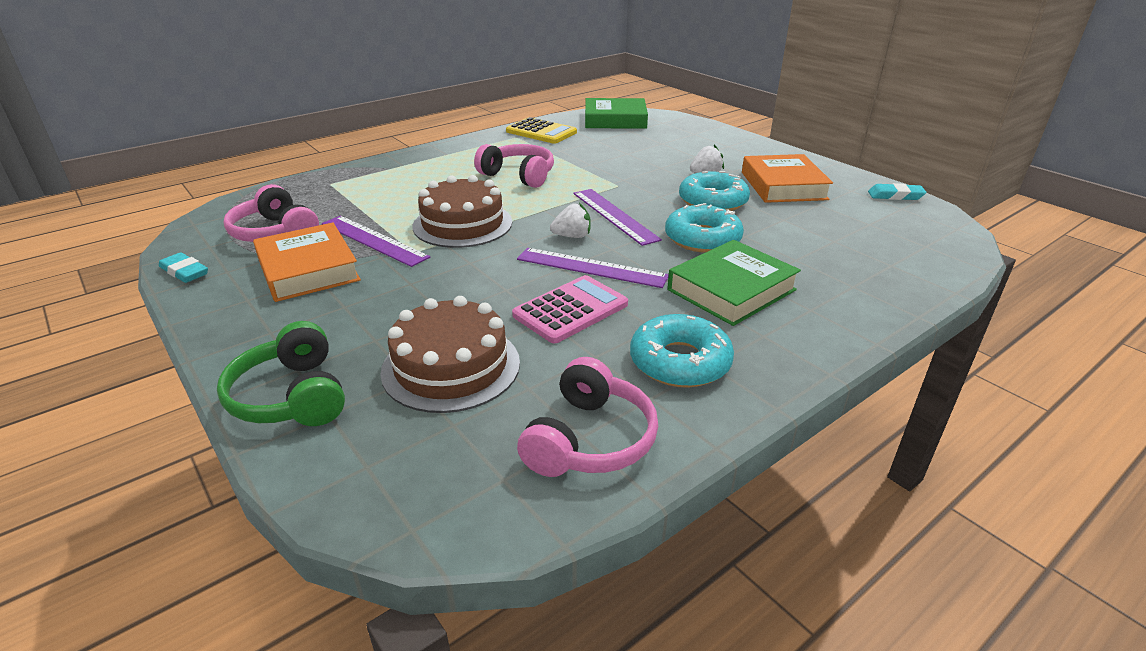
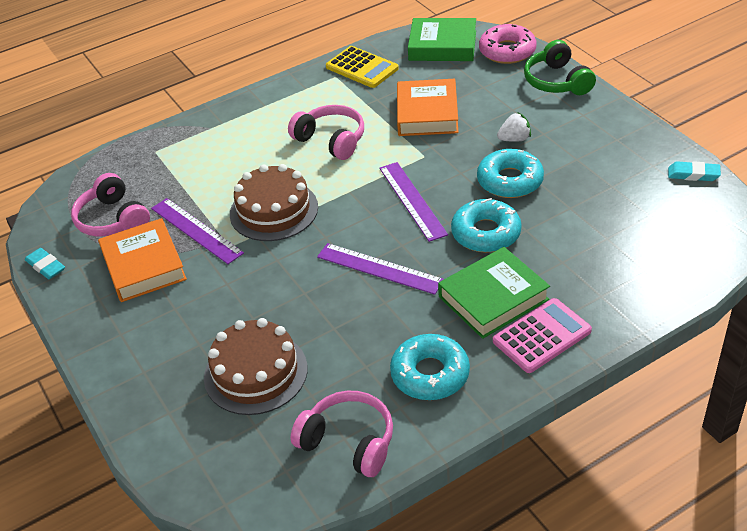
camera: 10 degrees right, 10 degrees up
(291, 396) = (141, 396): green headphones -> green headphones (557, 81)
(570, 310) = (354, 317): pink calculator -> pink calculator (541, 336)
(572, 236) = (369, 228): white strawberry -> none
(590, 439) = (348, 442): pink headphones -> pink headphones turned 90 degrees counterclockwise
(676, 123) = (507, 51): none -> pink donut
(783, 186) = (586, 158): orange book -> orange book (427, 113)

